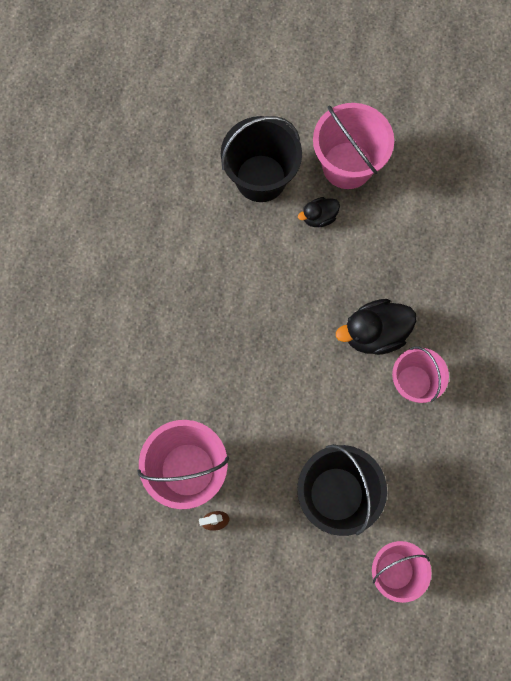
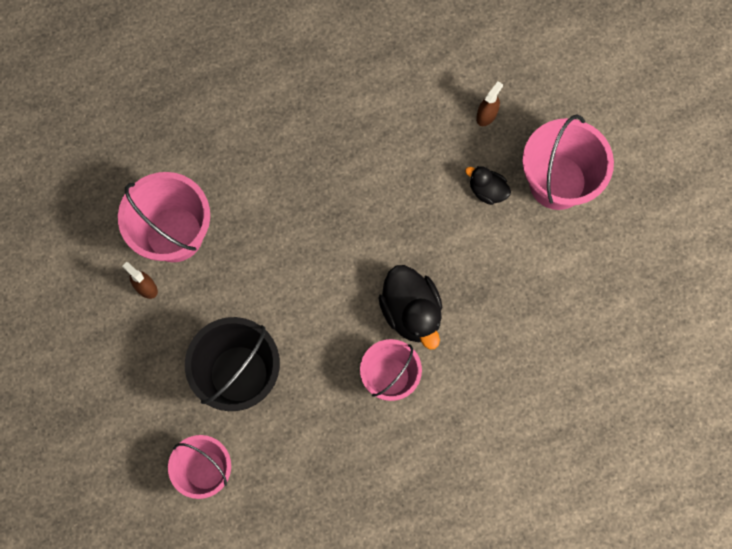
camera: 55 degrees right, 0 degrees up
(261, 178) = (486, 115): black bucket -> brown spray bottle
(374, 333) = (411, 312): black duck -> black duck turned 150 degrees counterclockwise

